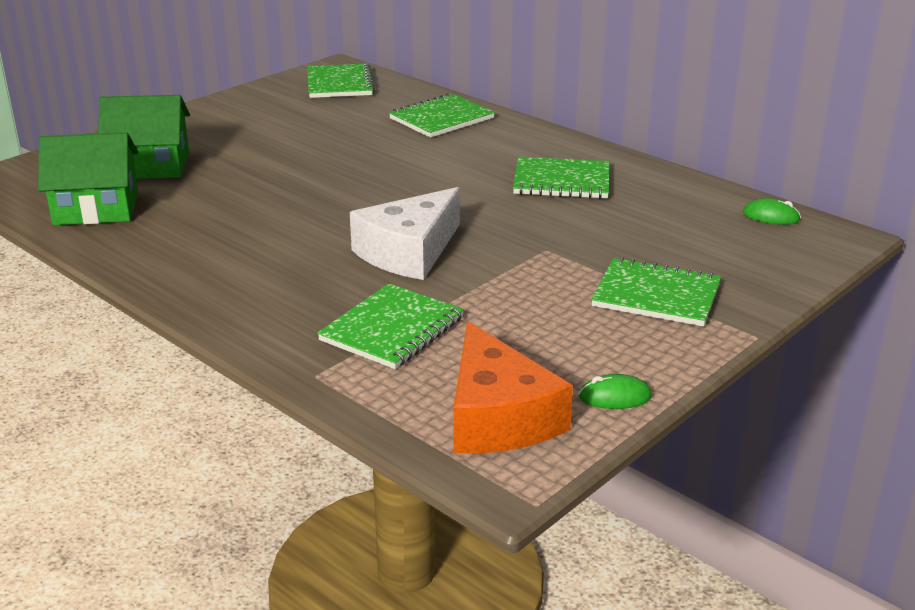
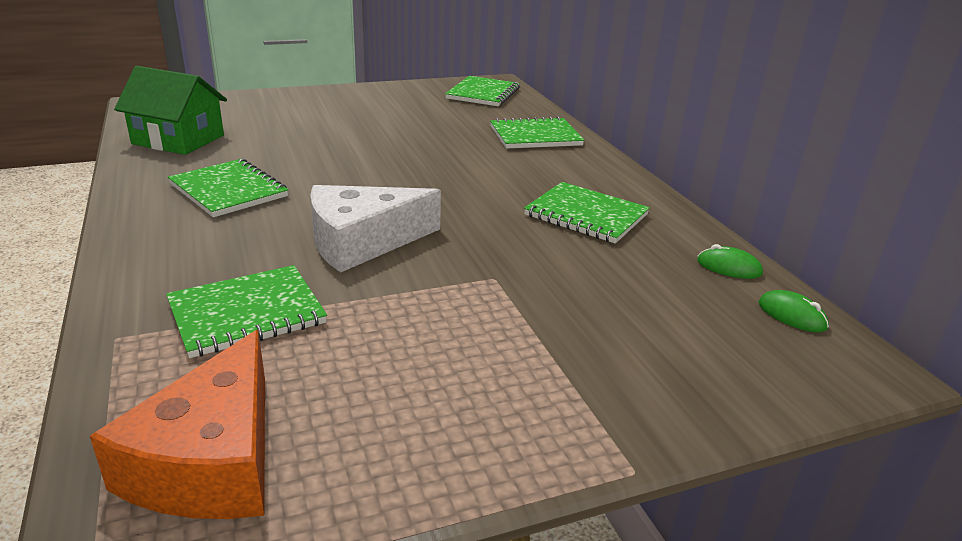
camera: 25 degrees right, 0 degrees up
(150, 165) = (261, 119): green house -> none
(615, 397) = (368, 489): green mouse -> green mouse (729, 267)
(656, 295) = (559, 368): green notebook -> green notebook (228, 190)

